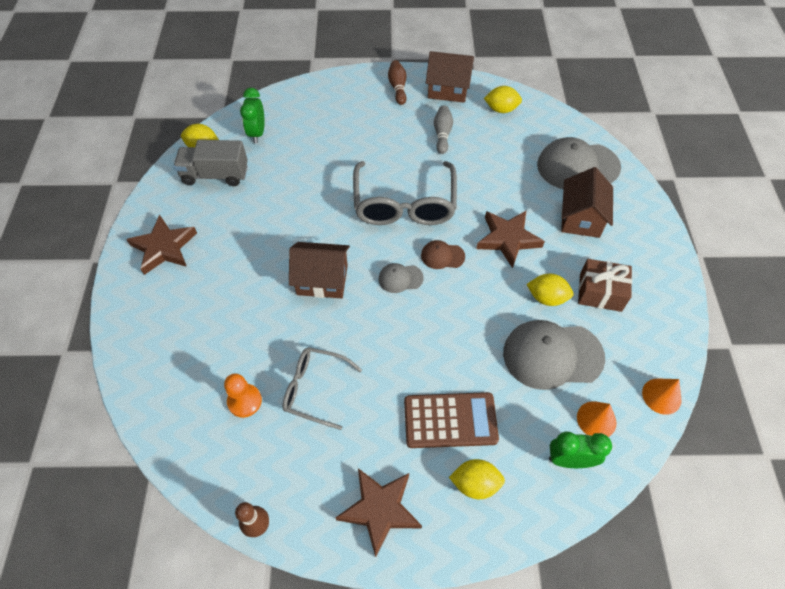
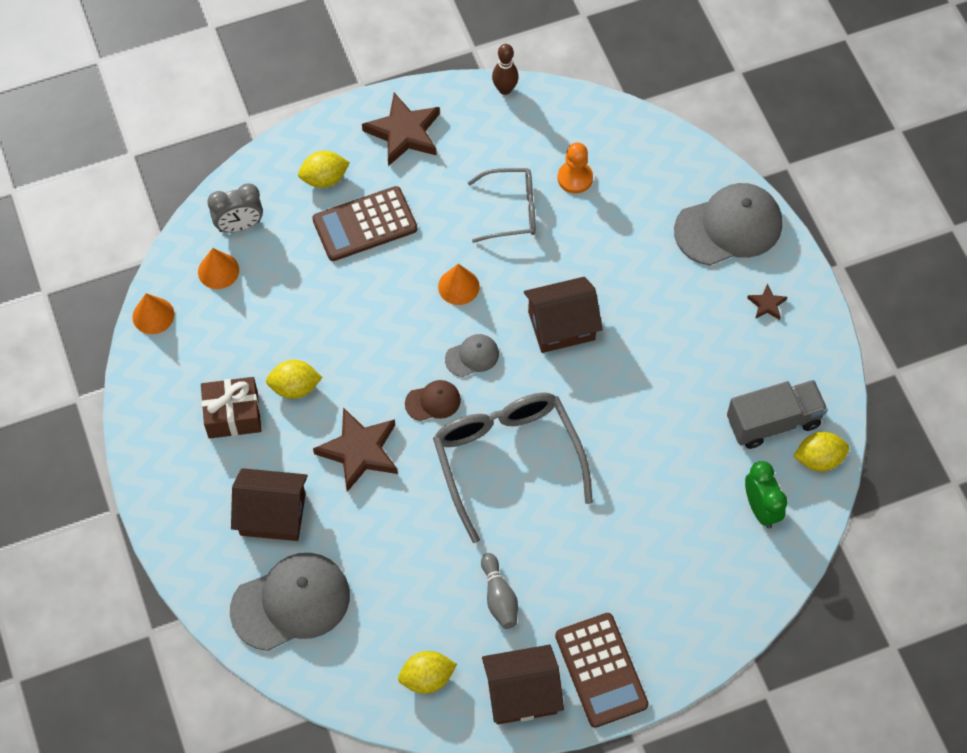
camera: 160 degrees right, 5 degrees up
(164, 247) = (767, 304): brown star -> brown star, size x0.47
(389, 336) = (458, 286): none -> orange cone
(398, 87) = (601, 670): brown bowling pin -> brown calculator
(552, 355) = (275, 322): grey cap -> grey cap (729, 227)
(569, 460) = (239, 226): green clock -> grey clock
(580, 218) = (272, 514): brown house -> brown house turned 75 degrees counterclockwise

